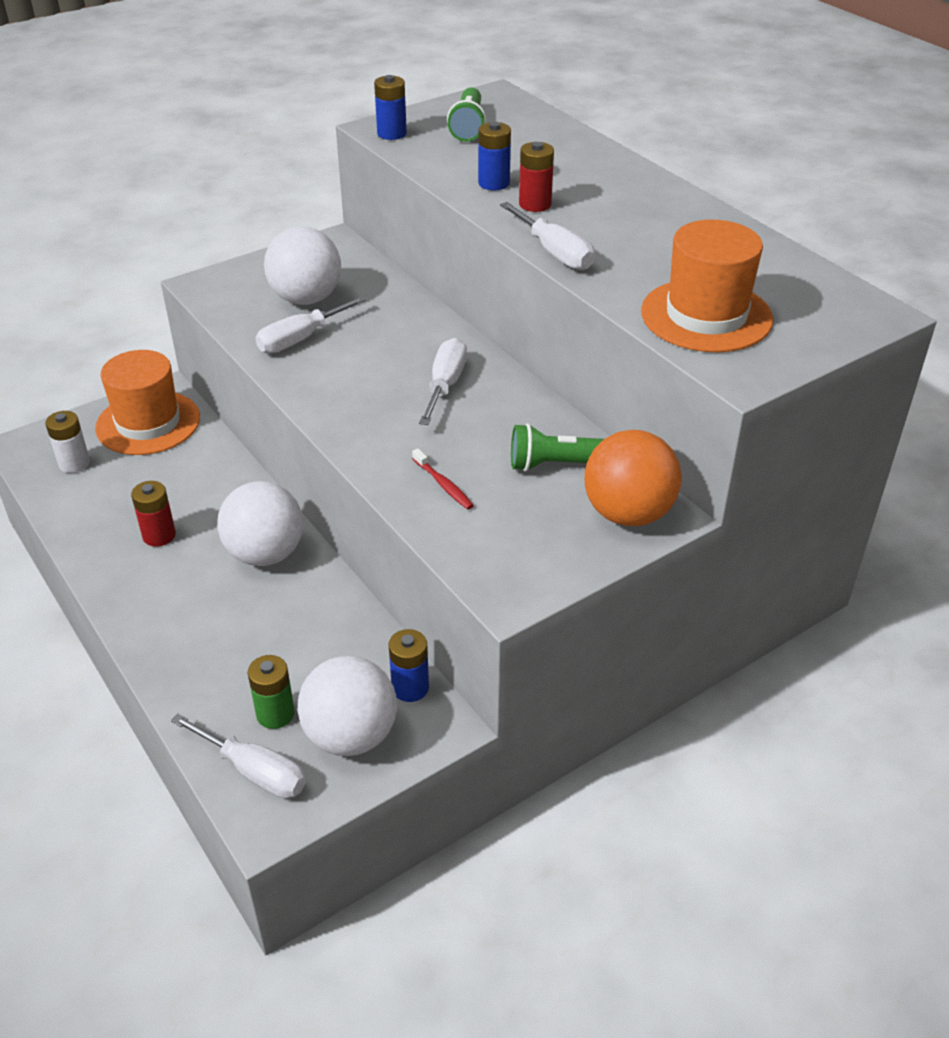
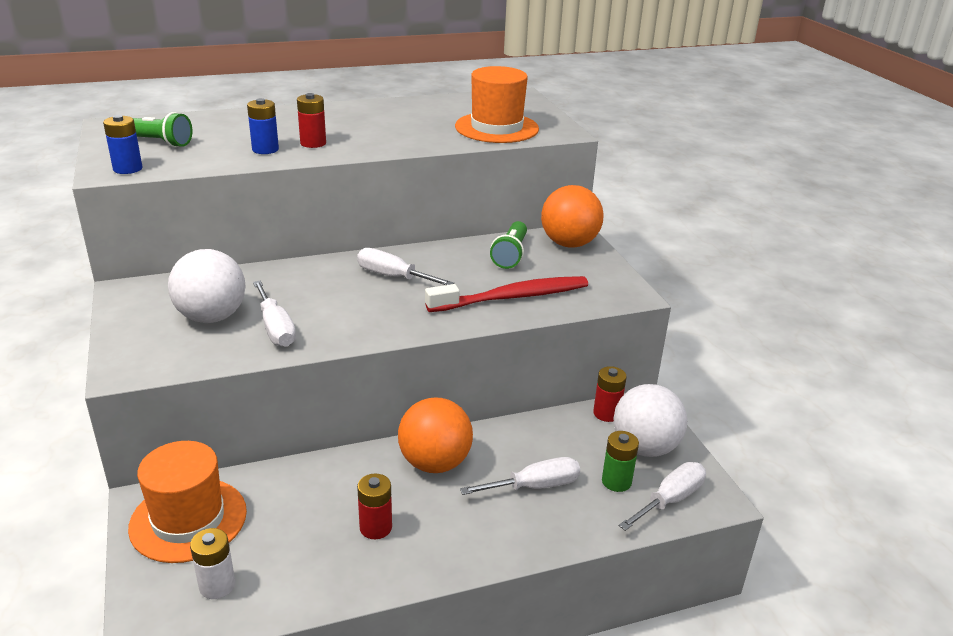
camera: 75 degrees left, 10 degrees down
(265, 554) = (435, 463): white ball -> orange ball
(410, 688) = (606, 413): blue battery -> red battery
(443, 484) = (511, 297): red toothbrush -> red toothbrush, size x2.36
(555, 253) = (388, 149): white screwdriver -> white screwdriver (534, 486)

